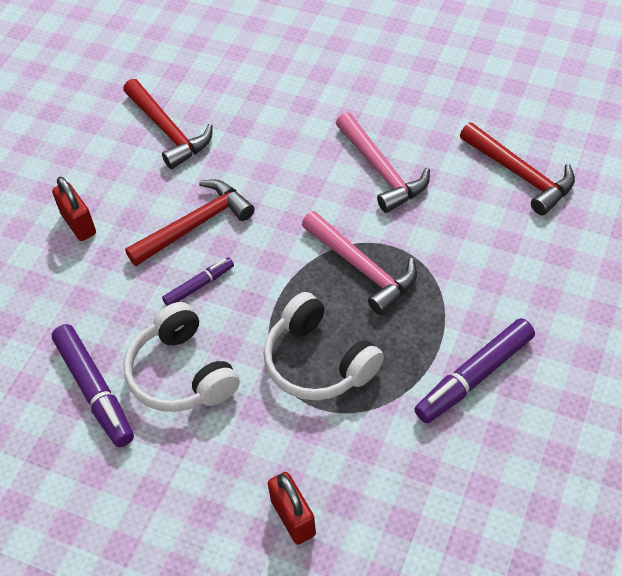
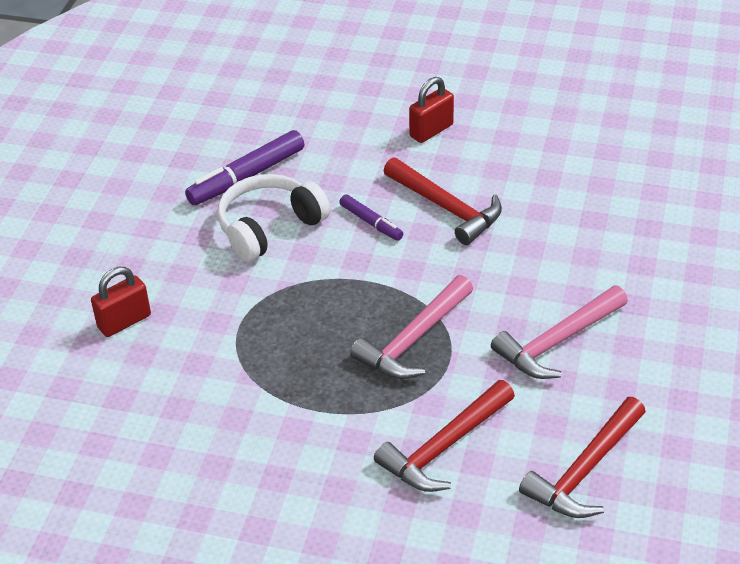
camera: 80 degrees right, 10 degrees down
(168, 131) = (569, 168): red hammer -> red hammer (444, 447)
(318, 362) = (291, 319): white headphones -> none
(474, 376) = (286, 441): purple marker -> none

